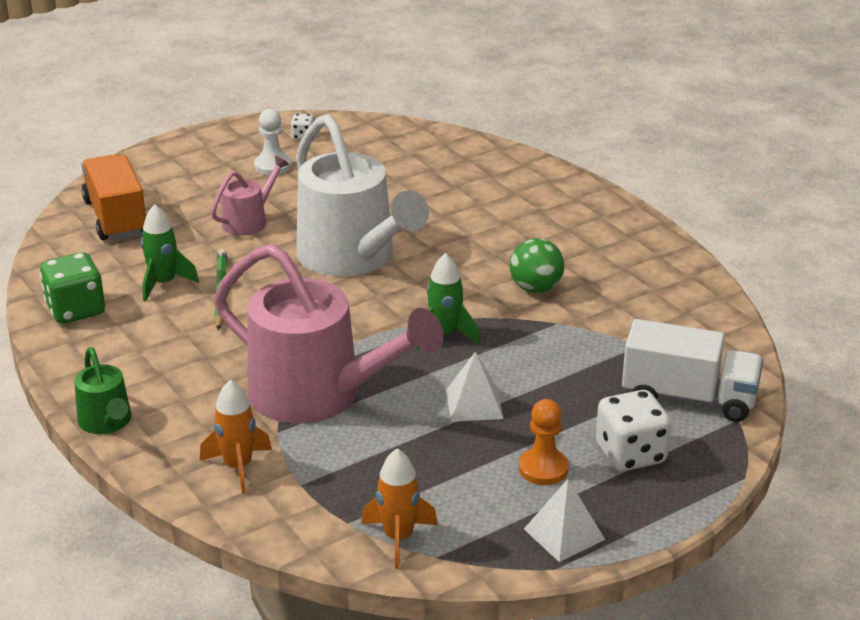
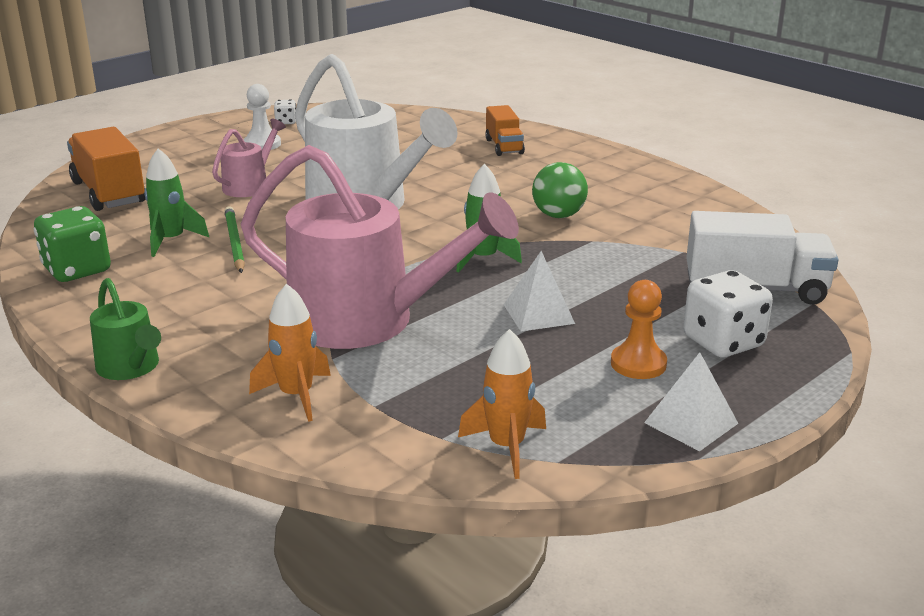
camera: 10 degrees left, 5 degrees down
(514, 190) = (504, 146): none -> orange truck

